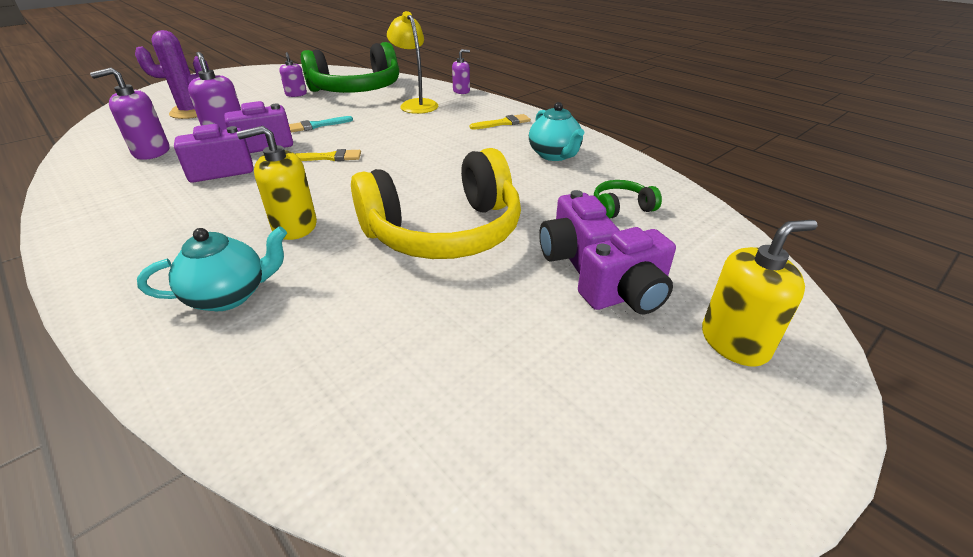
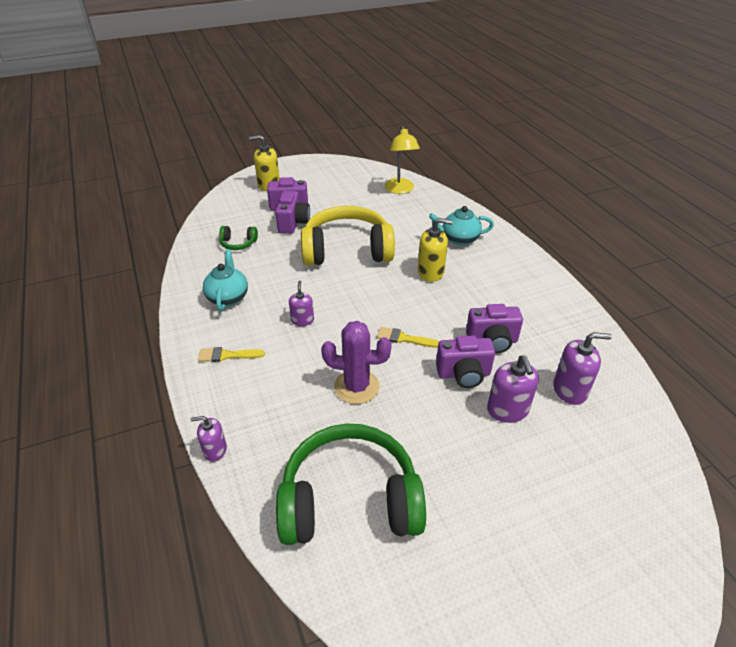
camera: 160 degrees left, 5 degrees up
(191, 112) = (571, 485): purple cactus -> purple cactus (356, 387)
(296, 94) = (438, 510): purple soap dispenser -> purple soap dispenser (302, 320)
(317, 125) = (412, 401): turquoise brush -> none
(416, 104) = (290, 425): yellow lamp -> yellow lamp (400, 190)

